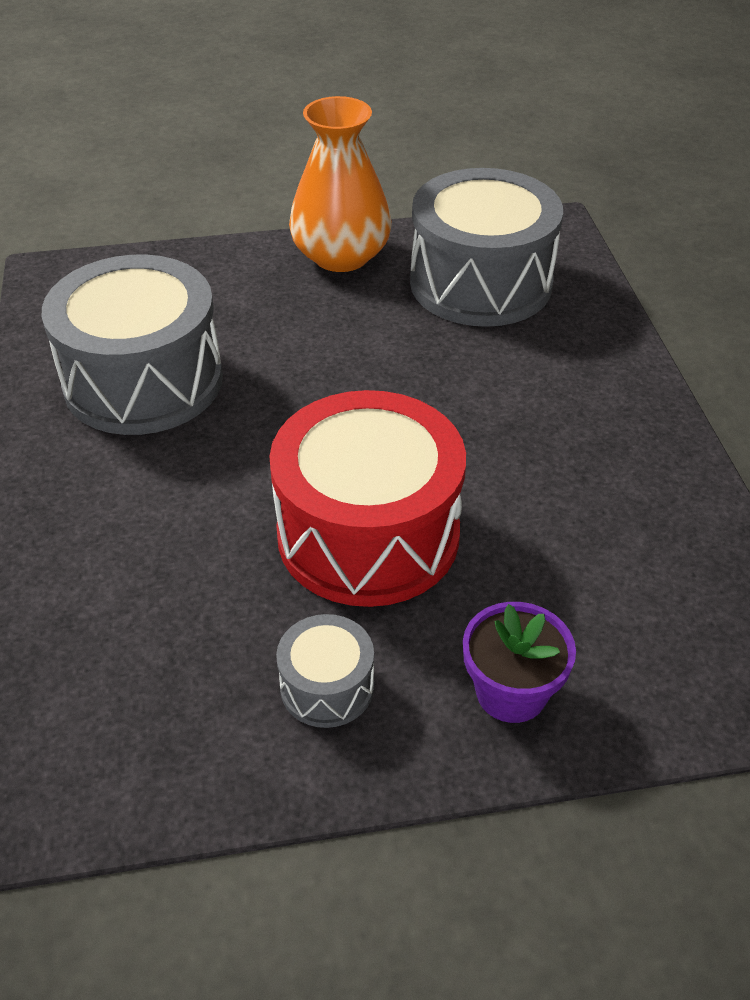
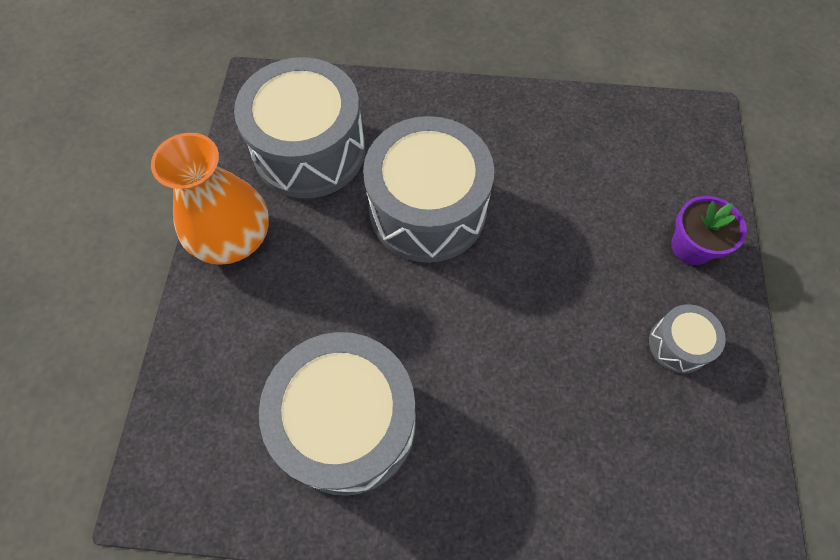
camera: 75 degrees left, 20 degrees up
(368, 534) = (556, 291): red drum -> none
(443, 392) = (427, 209): none -> grey drum

